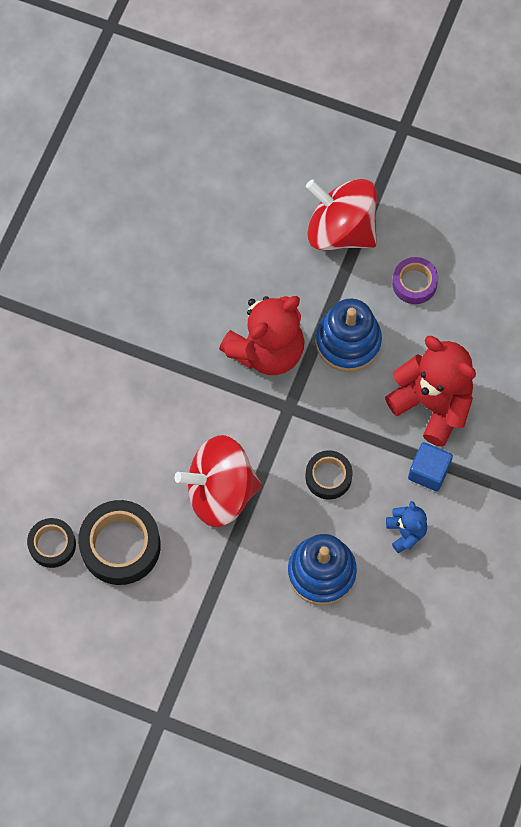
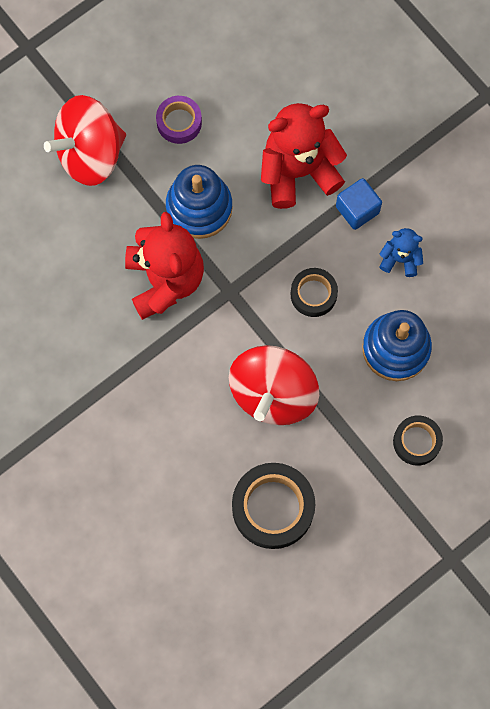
camera: 60 degrees left, 5 degrees up
(52, 544) = (237, 568): black tape -> black tape (416, 442)

